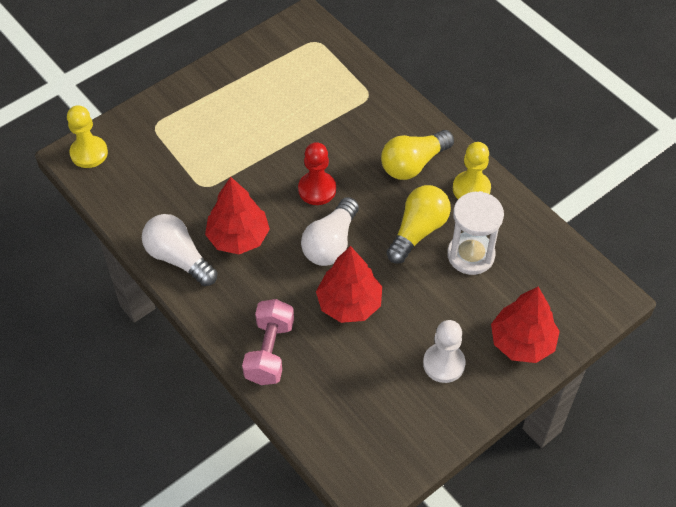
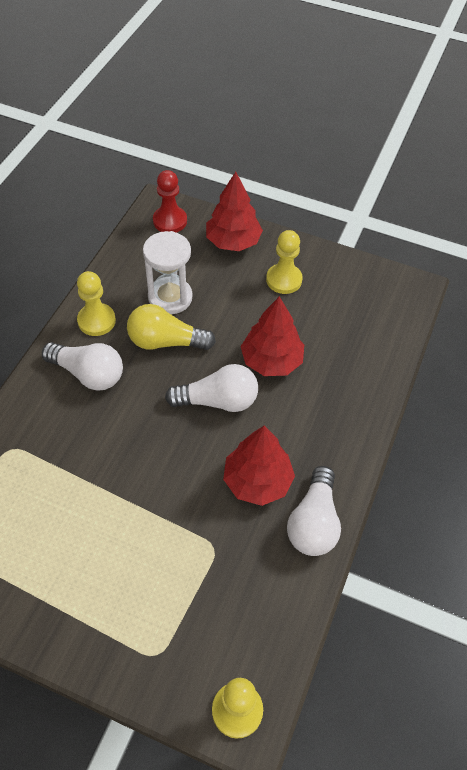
camera: 120 degrees left, 0 degrees up
(269, 351) = (355, 397): pink dumbbell -> none
(317, 189) = (161, 440): red pawn -> red pawn (170, 221)
(413, 164) = (88, 374): yellow light bulb -> white light bulb
(443, 364) = (284, 280): white pawn -> yellow pawn

